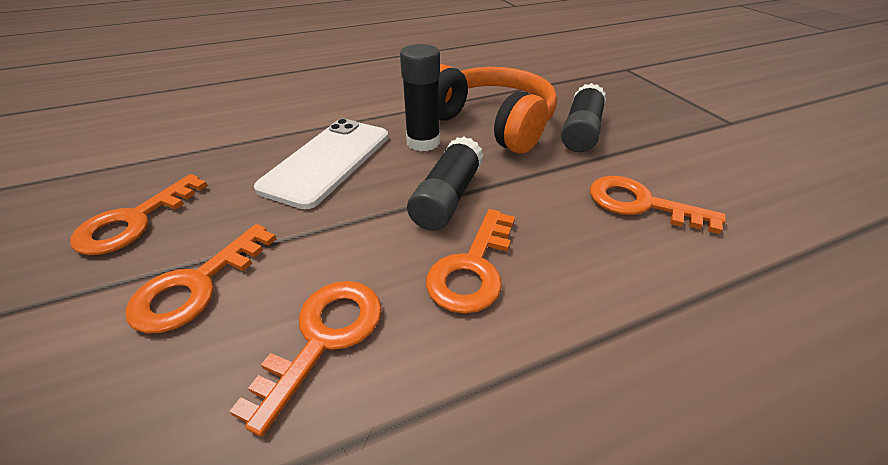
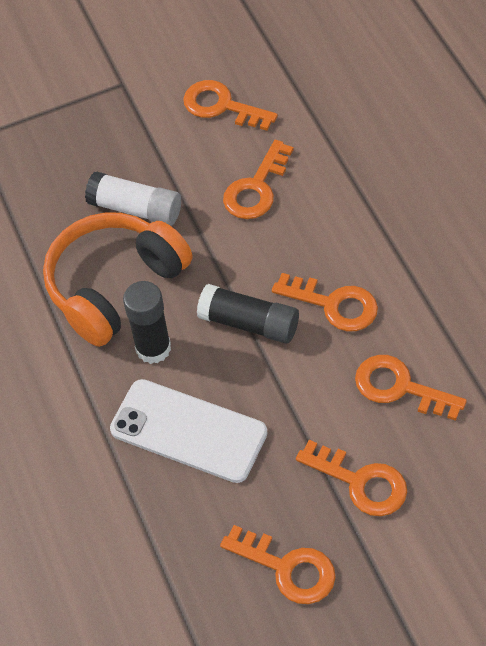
camera: 85 degrees left, 15 degrees up
(581, 131) = (135, 209): black glue stick -> white glue stick
(750, 179) = (222, 106): none -> orange key

